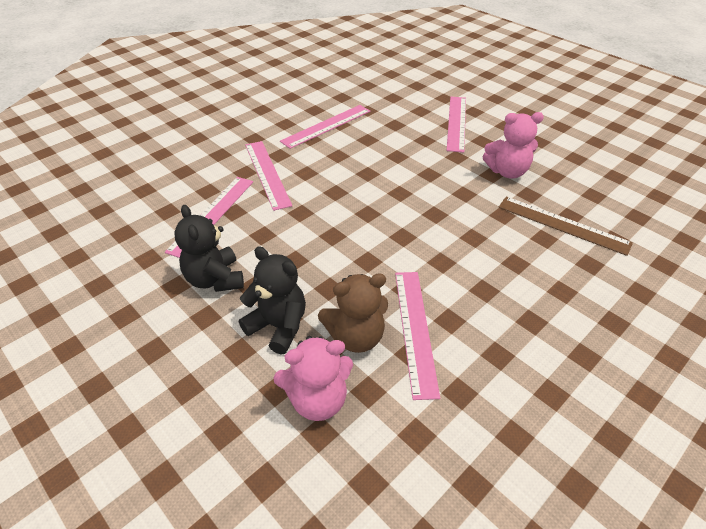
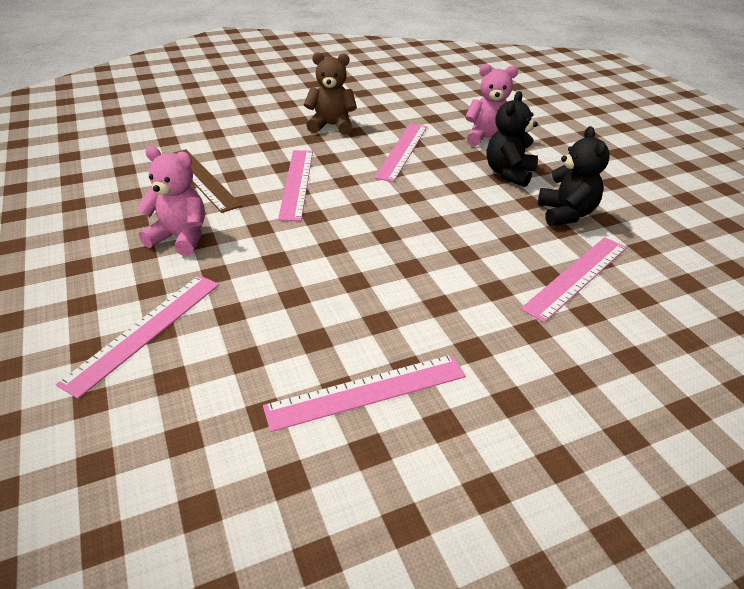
camera: 160 degrees left, 5 degrees down
(267, 173) = (497, 317): pink ruler -> pink ruler (296, 183)
(278, 326) = (509, 174): black teddy bear -> black teddy bear turned 60 degrees clockwise
(356, 337) = (449, 157): brown teddy bear -> brown teddy bear (331, 126)

